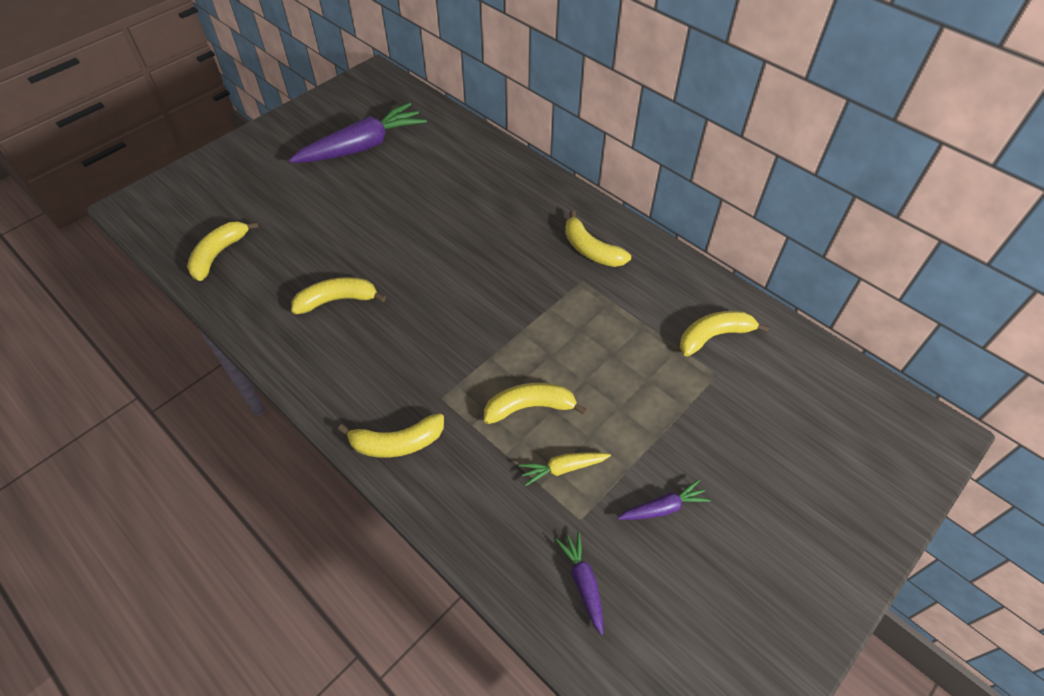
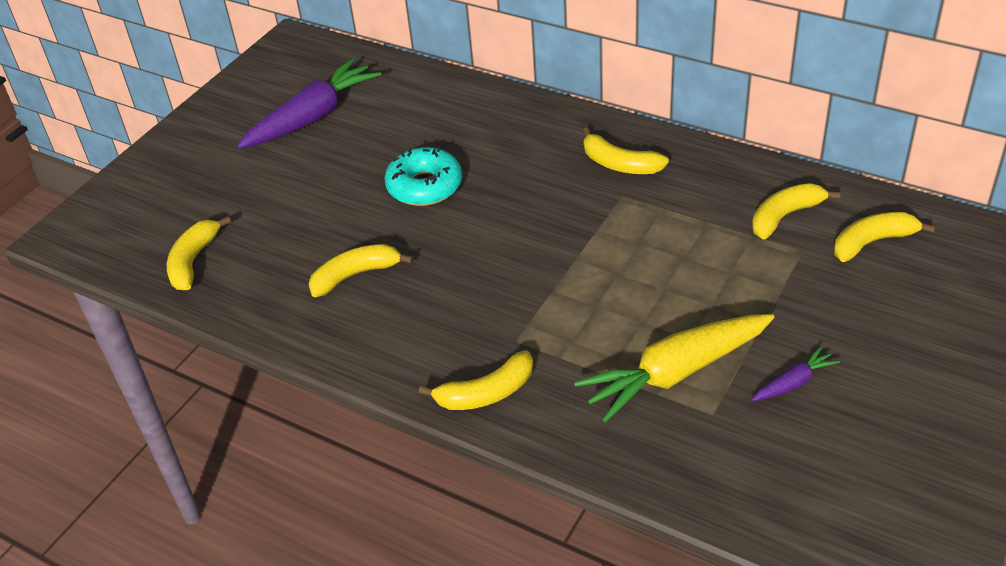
camera: 10 degrees left, 10 degrees down
(424, 231) = (424, 186): none -> turquoise donut
(529, 407) = (616, 326): yellow banana -> yellow banana (872, 242)
(563, 468) = (675, 373): yellow carrot -> yellow carrot, size x2.15
(583, 583) = (739, 467): purple carrot -> none

